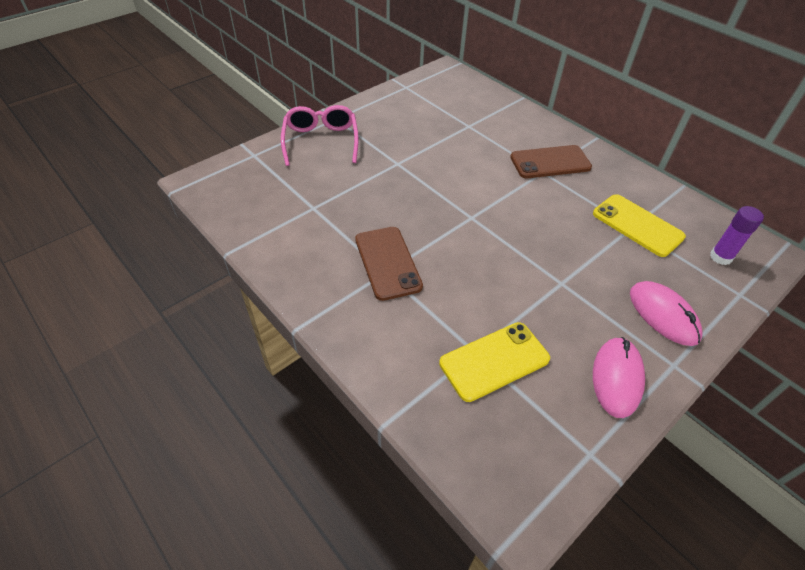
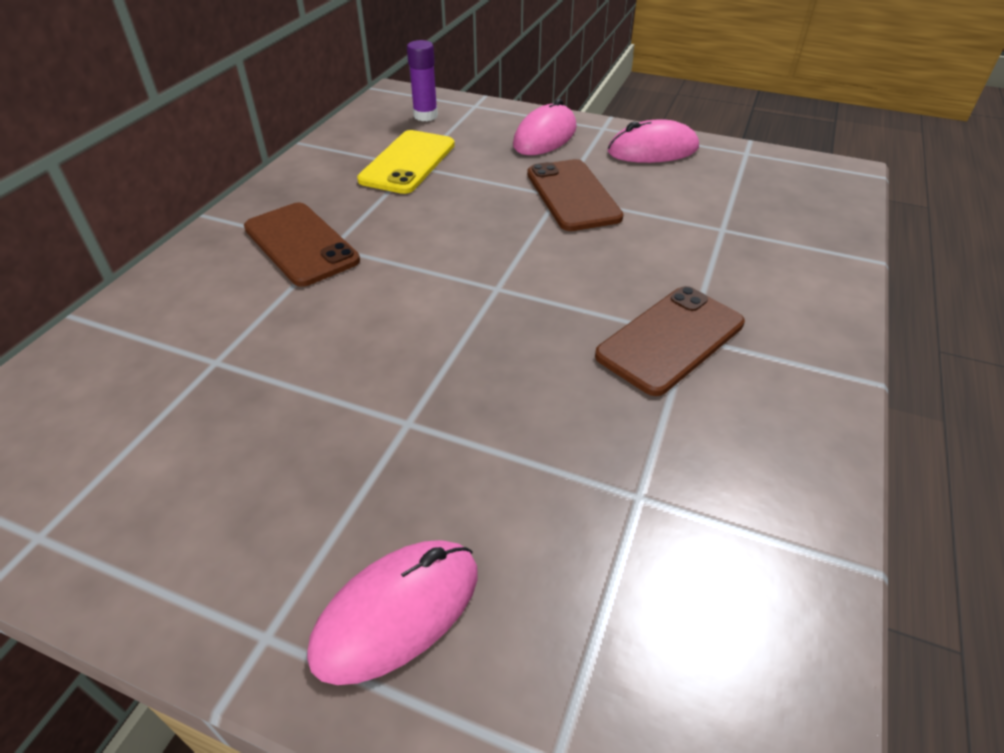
camera: 115 degrees left, 5 degrees down
(321, 141) = (397, 612): pink glasses -> pink mouse
(494, 361) = (719, 215): yellow phone -> none
(558, 290) = (572, 195): none -> brown phone

